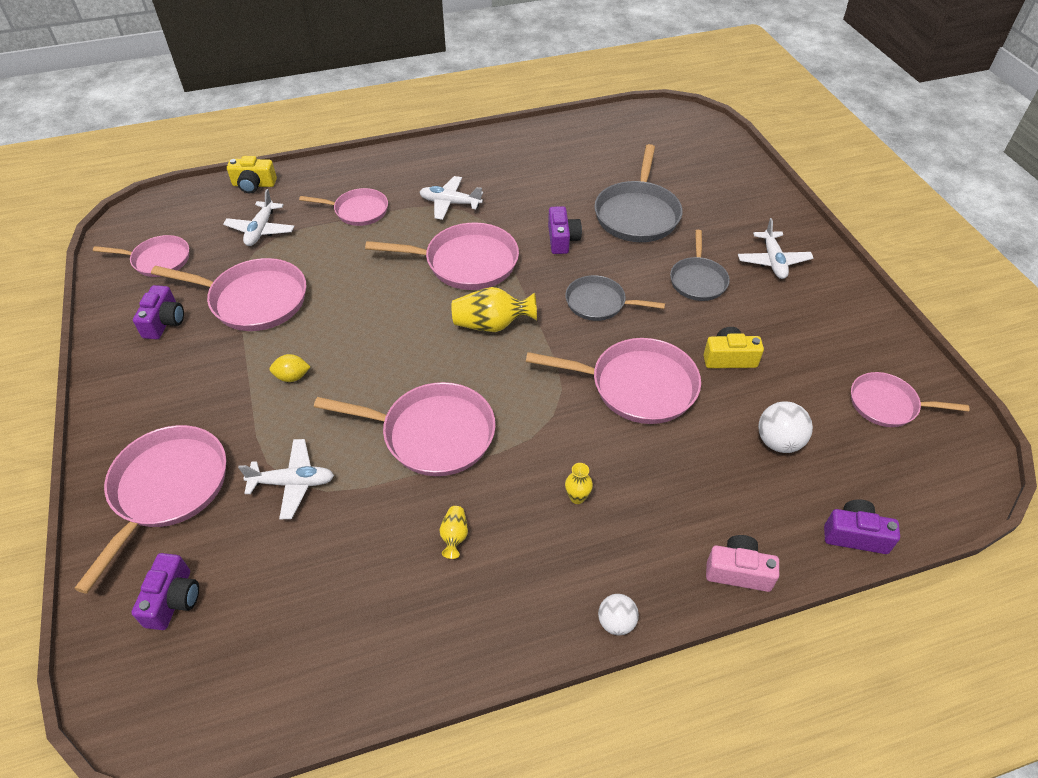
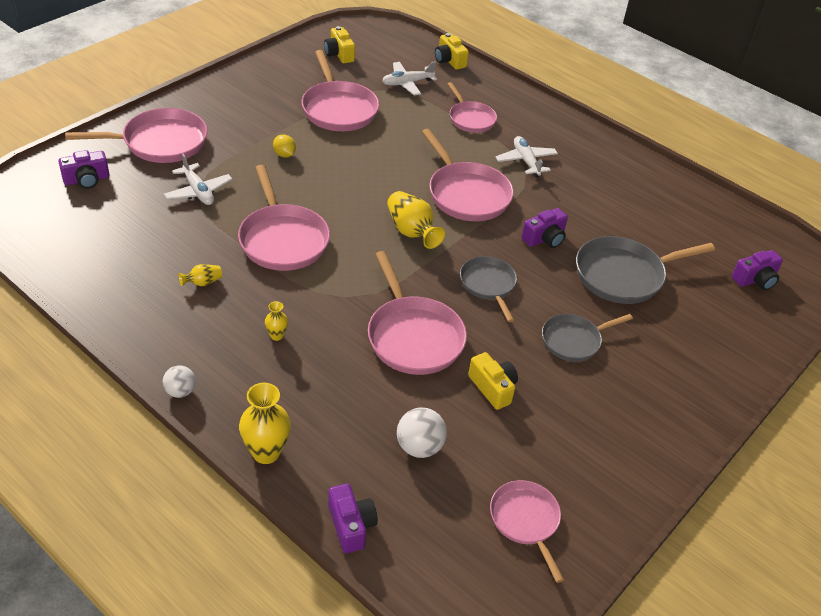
camera: 55 degrees right, 5 degrees down
(158, 260) = (339, 54): pink pan -> yellow camera
(164, 322) = (288, 81): purple camera -> purple camera (755, 280)
(738, 571) = (266, 452): pink camera -> yellow vase
(773, 261) = (650, 388): white plane -> none

